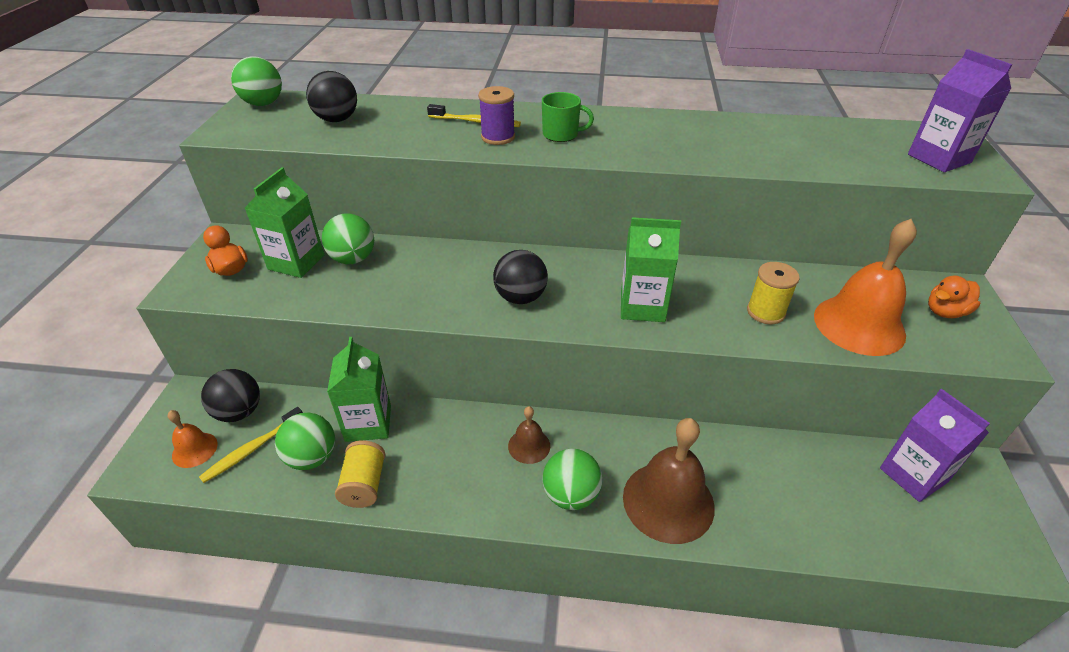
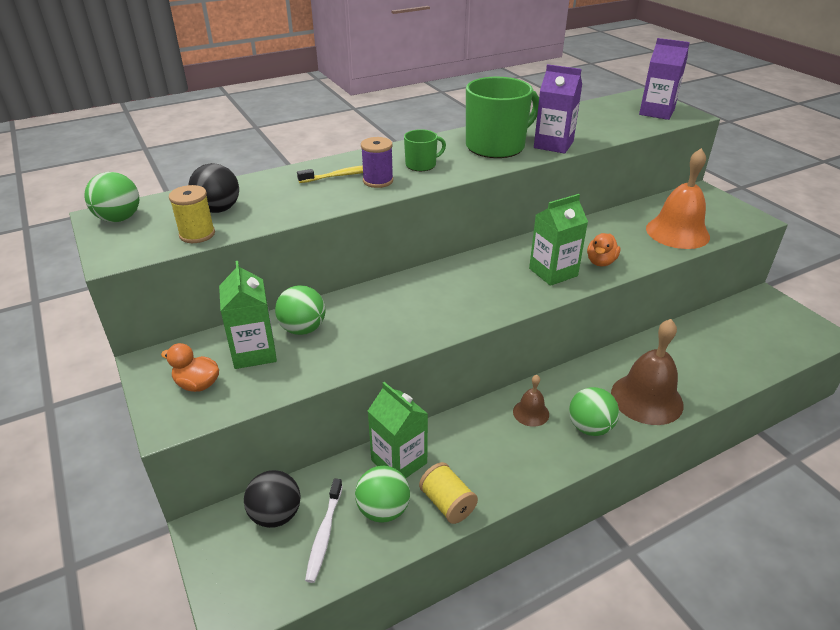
camera: 35 degrees left, 5 degrees down
(194, 449) = (270, 565): orange bell -> none
(252, 449) = (324, 534): yellow toothbrush -> white toothbrush
(520, 297) = (469, 300): black ball -> none
(667, 139) = (496, 146): none -> green mug
(765, 312) = (624, 245): yellow spool -> yellow spool (197, 234)
(913, 475) = (744, 316): purple carton -> purple carton (553, 144)
(945, 312) = (708, 208): orange duck -> orange duck (600, 262)

